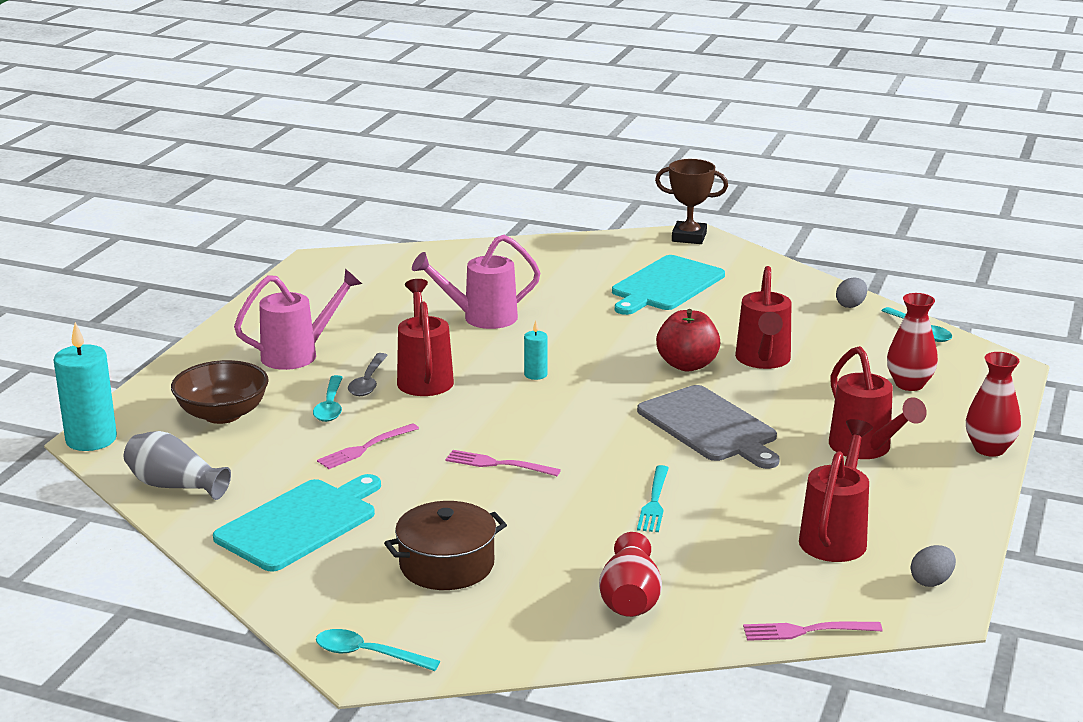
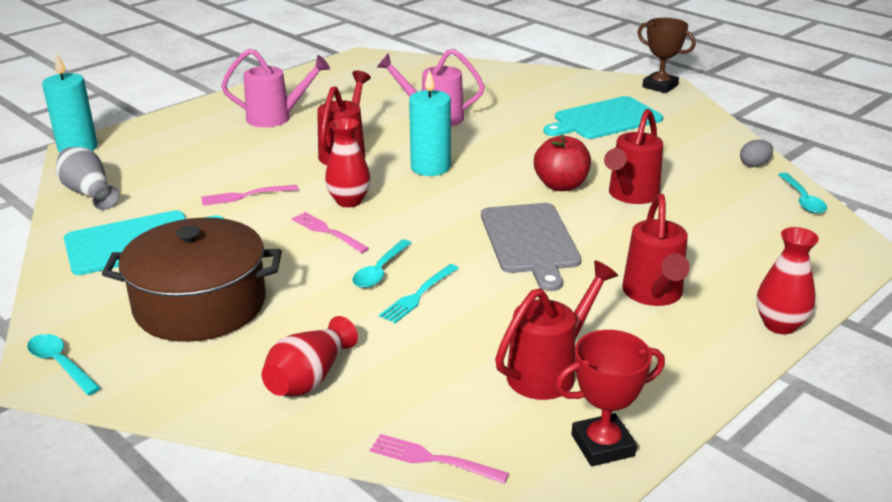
camera: 25 degrees right, 5 degrees up
(222, 414) = (179, 149): brown bowl -> none
(330, 406) = (256, 159): turquoise spoon -> turquoise spoon (380, 271)
(368, 382) = (302, 147): grey spoon -> none
(447, 565) = (200, 305): brown pot -> brown pot, size x1.55
(535, 374) = (430, 167): turquoise candle -> turquoise candle, size x2.00
(909, 384) = (750, 245): red vase -> red vase (349, 201)
(931, 581) = (602, 445): grey egg -> red trophy

